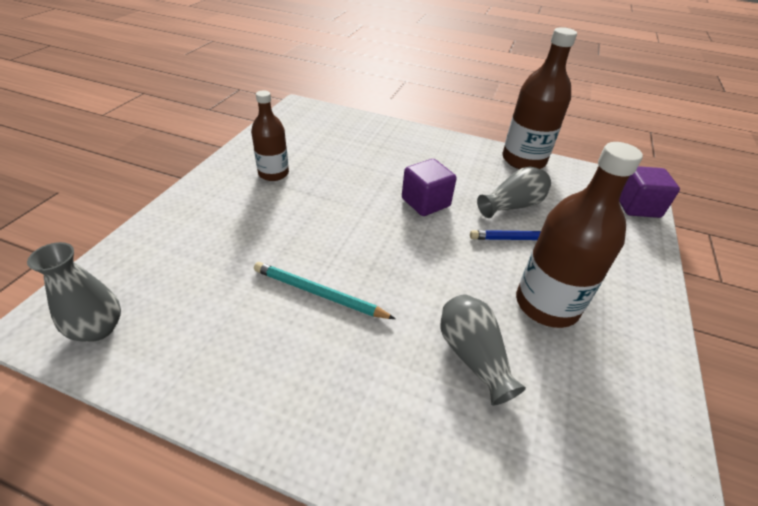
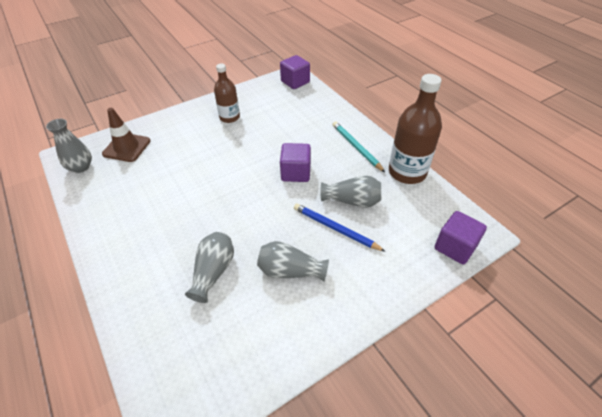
camera: 40 degrees right, 5 degrees up
(156, 266) = (127, 147): none -> brown traffic cone
(310, 113) = (295, 82): none -> purple cube
(319, 293) = (178, 198): turquoise pencil -> turquoise pencil (356, 147)
(546, 304) = (290, 271): brown bottle -> grey vase

